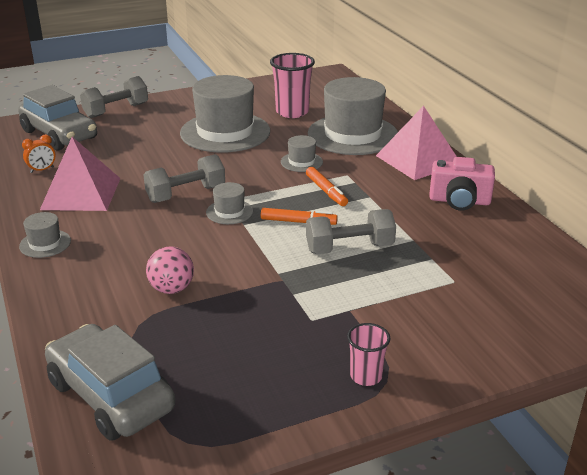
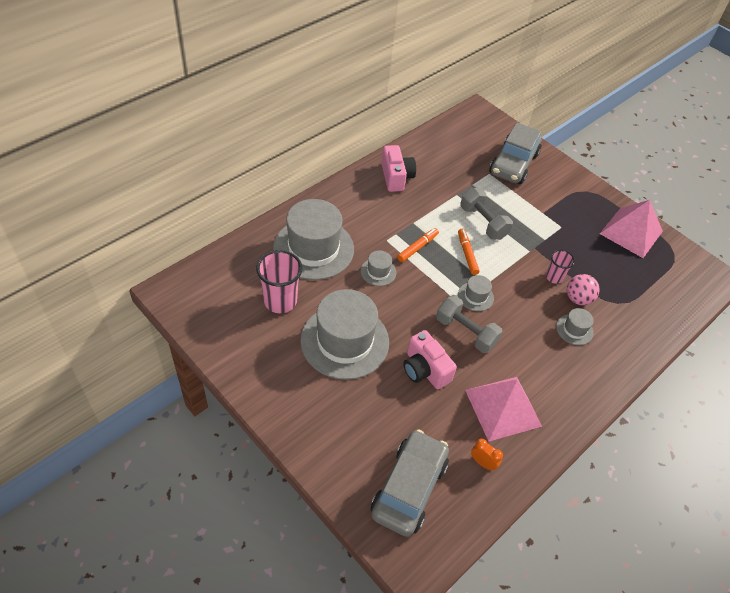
camera: 115 degrees left, 20 degrees up
(45, 243) = (579, 396): grey hat -> grey hat (574, 329)
(110, 396) = (672, 293): grey car -> grey car (513, 164)
(116, 111) = (330, 461): grey dumbbell -> none
(161, 163) = (425, 370): none -> pink camera
(366, 376) = (588, 198): pink cup -> pink cup (554, 277)
(418, 160) = (343, 203): pink pyramid -> pink pyramid (631, 232)

